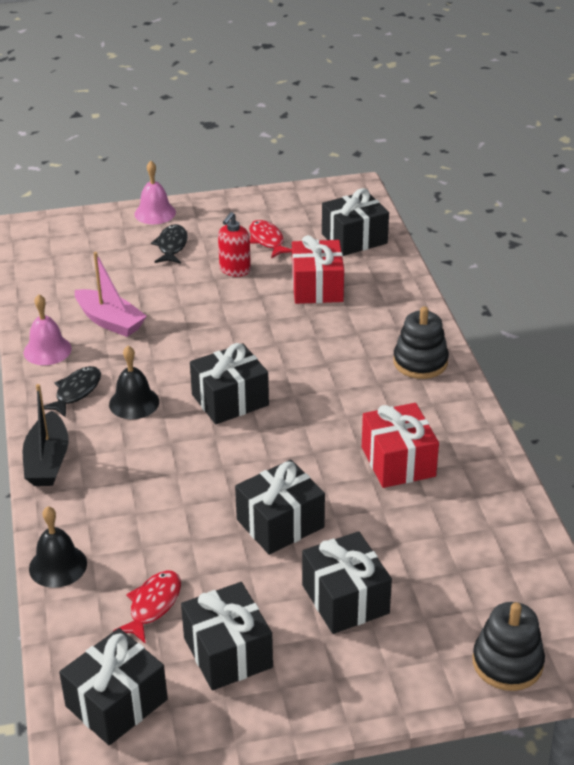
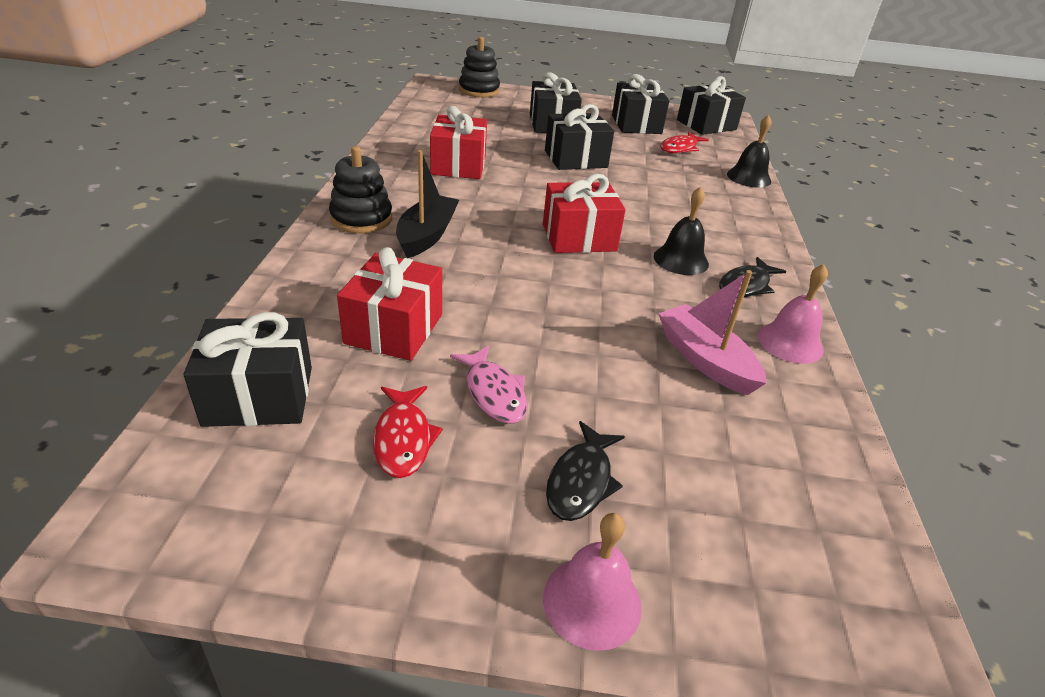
camera: 165 degrees left, 0 degrees up
(47, 461) = (768, 236): black boat -> black boat (427, 235)
(230, 400) = (579, 237): black gift -> red gift
(235, 270) = (493, 393): red soap dispenser -> pink fish

